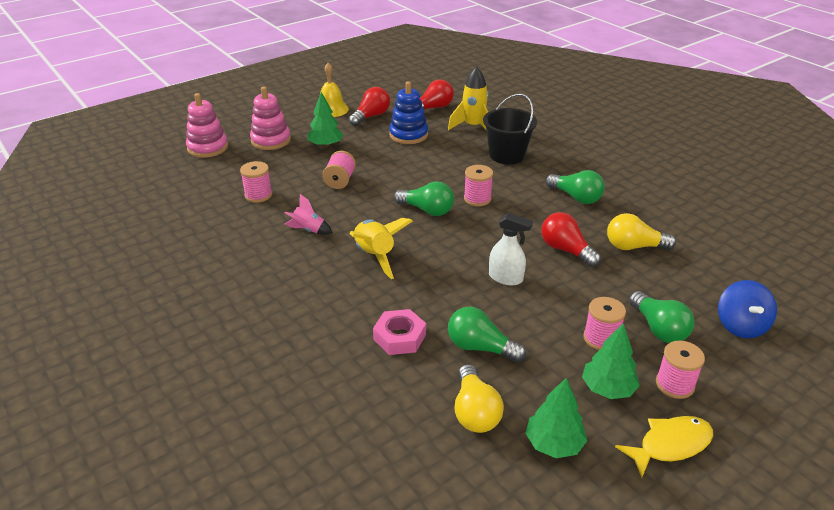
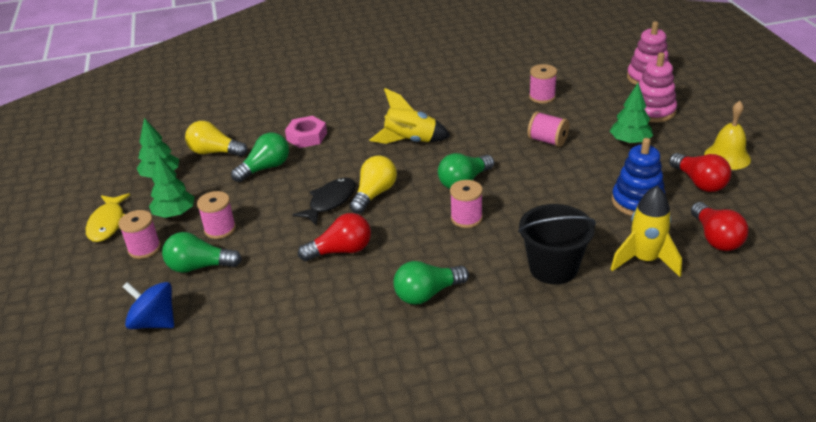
camera: 115 degrees right, 0 degrees up
(308, 230) = (470, 115): pink rocket -> none
(506, 278) = (330, 201): white spray bottle -> black fish
(634, 247) = (311, 302): yellow light bulb -> yellow light bulb (374, 194)

